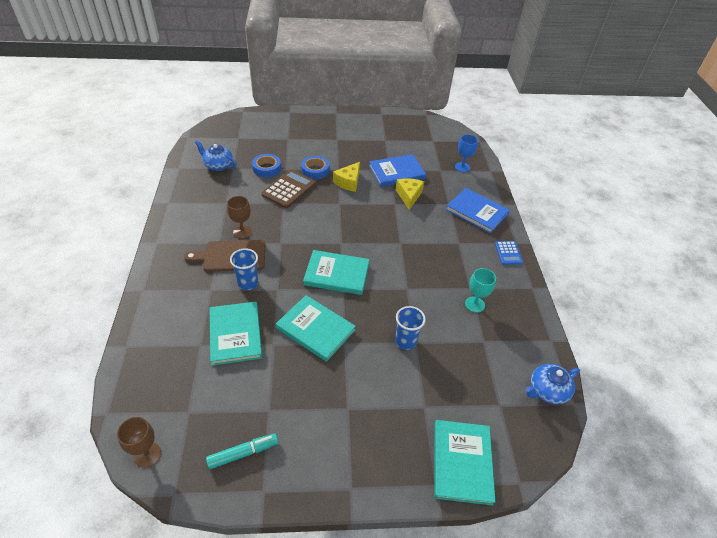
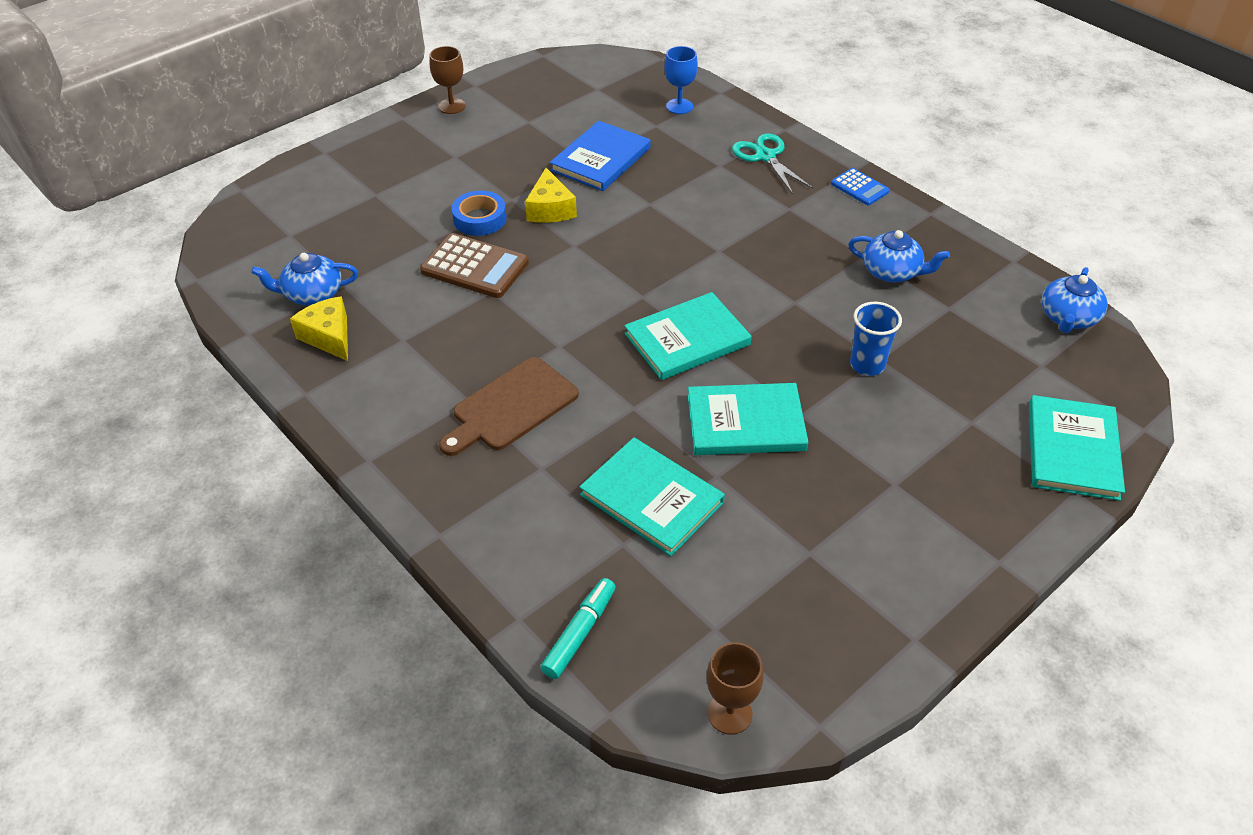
camera: 35 degrees left, 0 degrees up
(242, 232) = (483, 365): brown goblet -> brown goblet (452, 106)
(243, 453) = (841, 620): turquoise marker -> turquoise marker (580, 633)
(248, 283) = (583, 426): blue cup -> none
(267, 168) = (400, 256): blue tape -> none
(289, 189) = (475, 267): brown calculator -> brown calculator turned 120 degrees clockwise
(409, 196) = (656, 183): yellow cheese -> yellow cheese (329, 337)
(462, 462) = (1072, 450): turquoise book -> turquoise book turned 45 degrees clockwise
(474, 304) = (892, 272): turquoise goblet -> blue teapot
(477, 212) = (765, 156): blue book -> turquoise scissors

